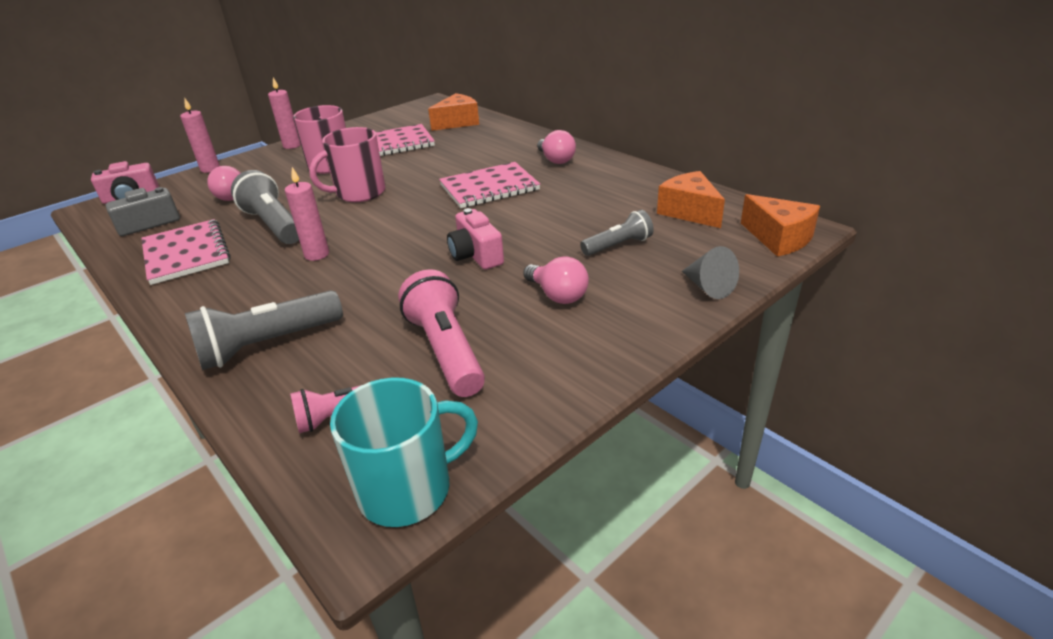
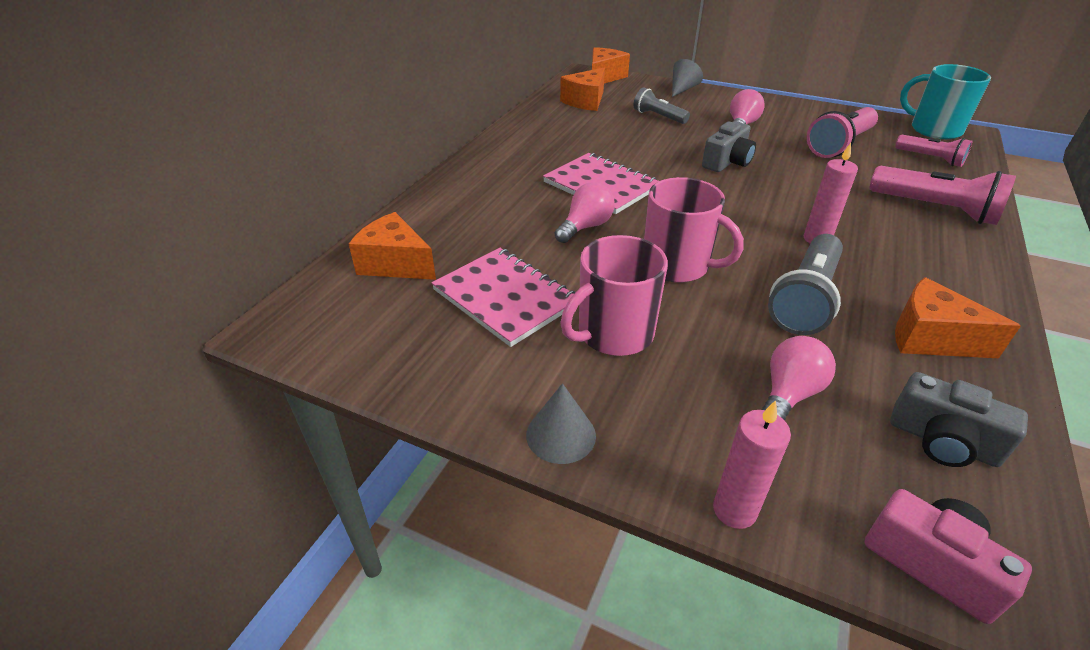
camera: 115 degrees left, 5 degrees up
(186, 254) = (930, 338): pink notebook -> orange cheese
(267, 345) = (936, 209): grey flashlight -> pink flashlight
(292, 145) = (561, 435): pink candle -> grey cone
(476, 255) = (727, 162): pink camera -> grey camera
(556, 160) = (510, 165): pink light bulb -> pink light bulb (585, 227)

